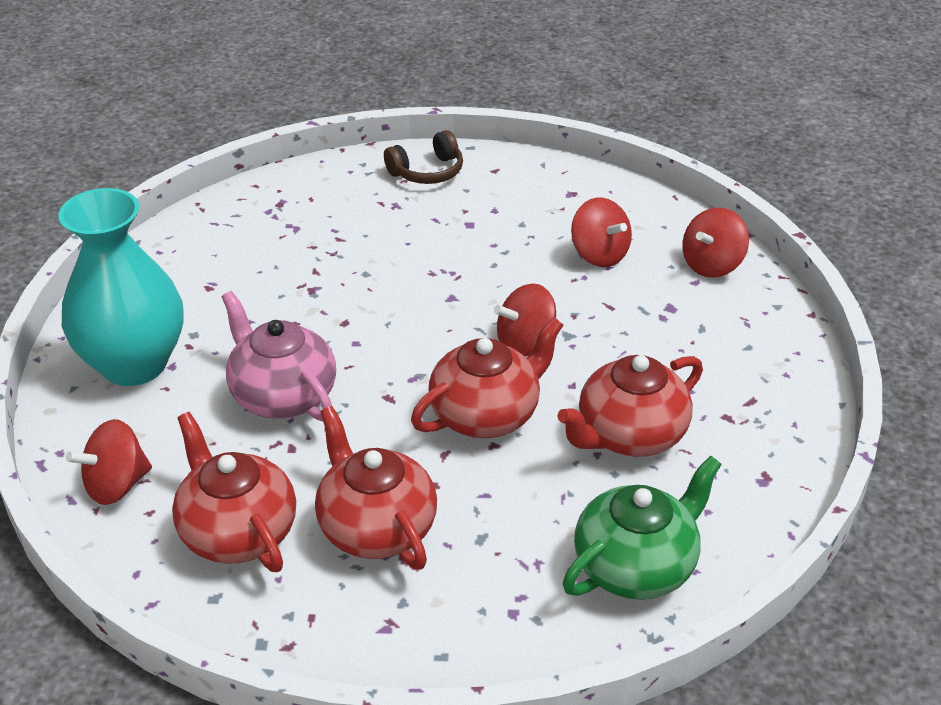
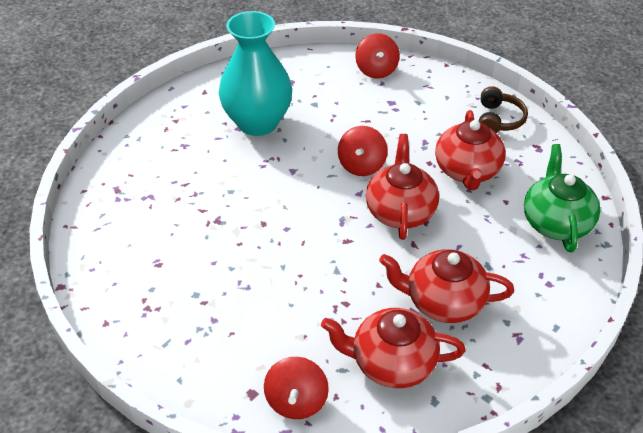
camera: 50 degrees left, 5 degrees up
(134, 364) = (191, 337): turquoise vase -> turquoise vase (257, 123)
(282, 395) = (297, 283): pink teapot -> none
(427, 172) = (171, 116): brown headphones -> brown headphones (498, 120)
(599, 255) = (323, 99): red spinning top -> none

